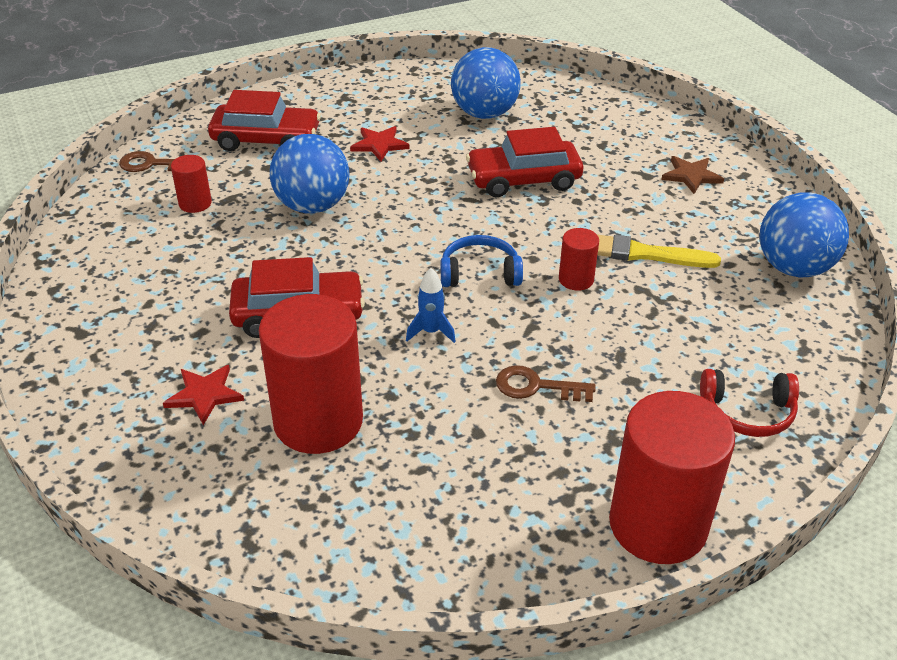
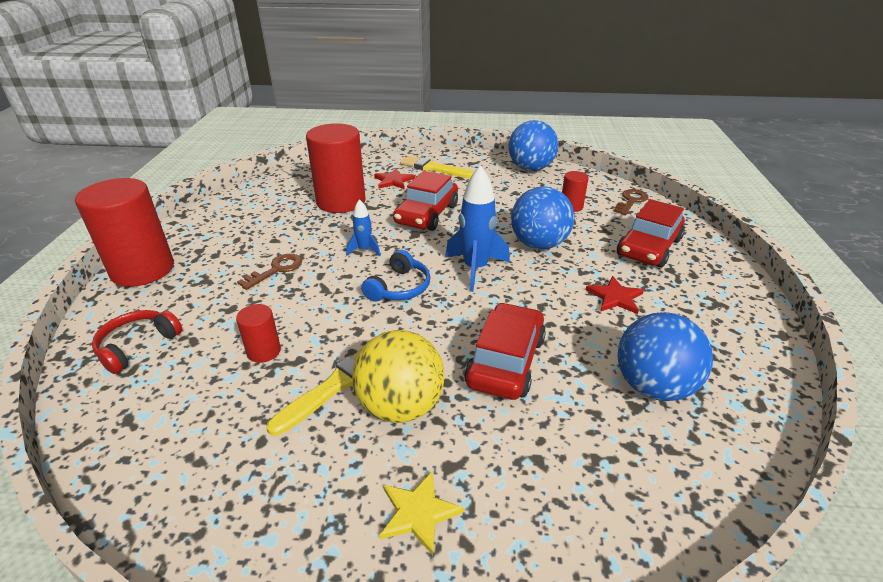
camera: 120 degrees right, 5 degrees down
(127, 366) = (435, 168): none -> yellow brush
(400, 234) = (475, 269): none -> blue rocket
(576, 279) = (346, 330): red cylinder -> red cylinder (264, 351)
(624, 213) = (400, 406): none -> yellow ball
(691, 176) = (418, 512): brown star -> yellow star
(793, 268) = (199, 494): blue ball -> blue ball (530, 168)

